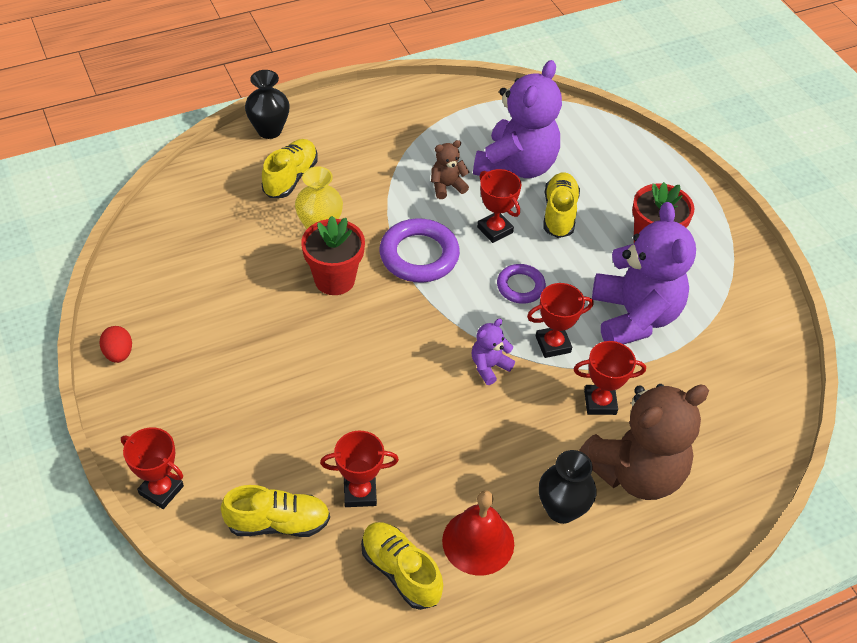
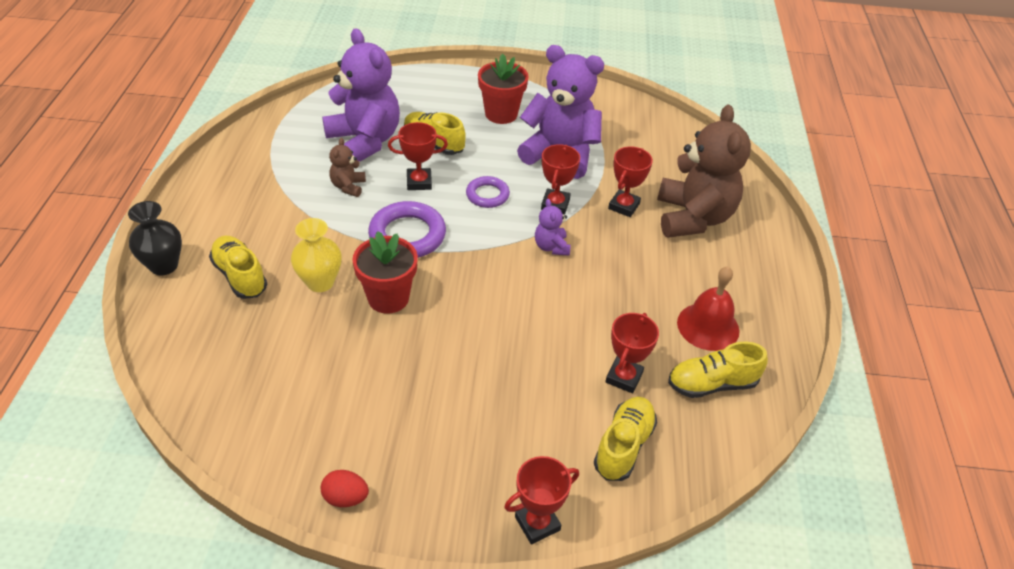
camera: 60 degrees left, 5 degrees down
(561, 509) = (704, 268): black vase -> none

